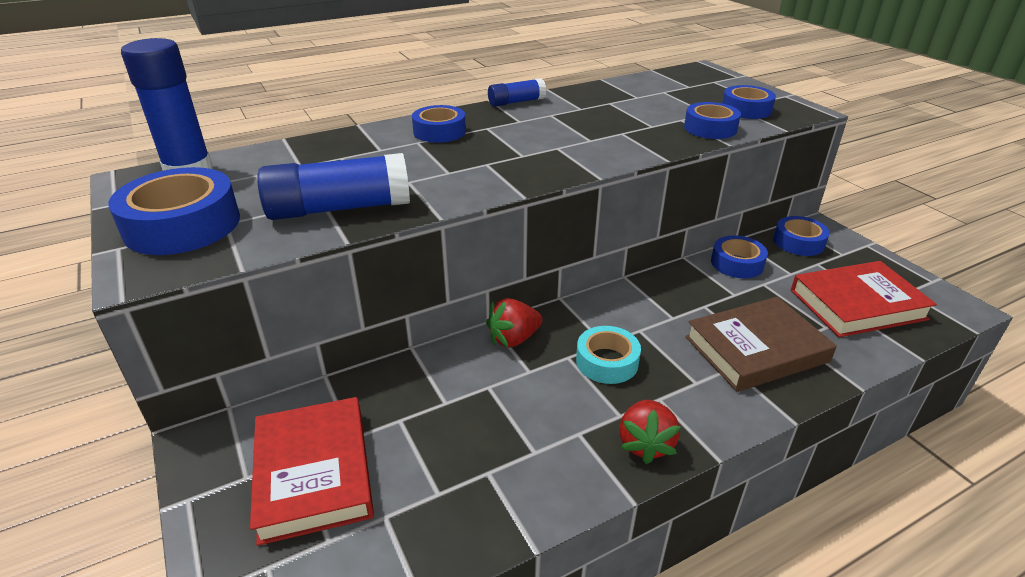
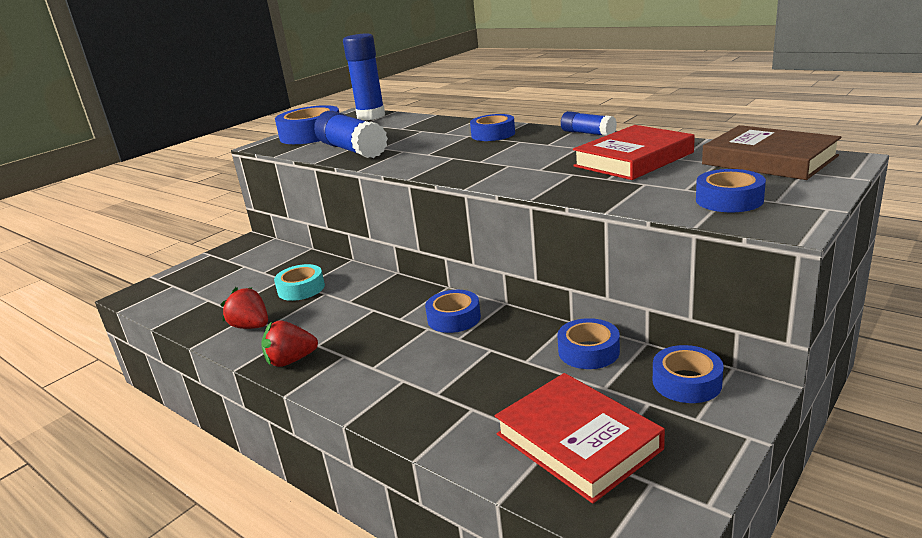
camera: 70 degrees right, 10 degrees down
(314, 473) = (233, 273): red book -> red book (633, 159)
(513, 339) = (381, 285): red strawberry -> red strawberry (251, 326)
(607, 361) = (376, 325): turquoise tape -> turquoise tape (301, 289)
(710, 128) = (638, 197): blue tape -> blue tape (454, 318)
(756, 349) = (439, 388): brown book -> brown book (769, 160)

